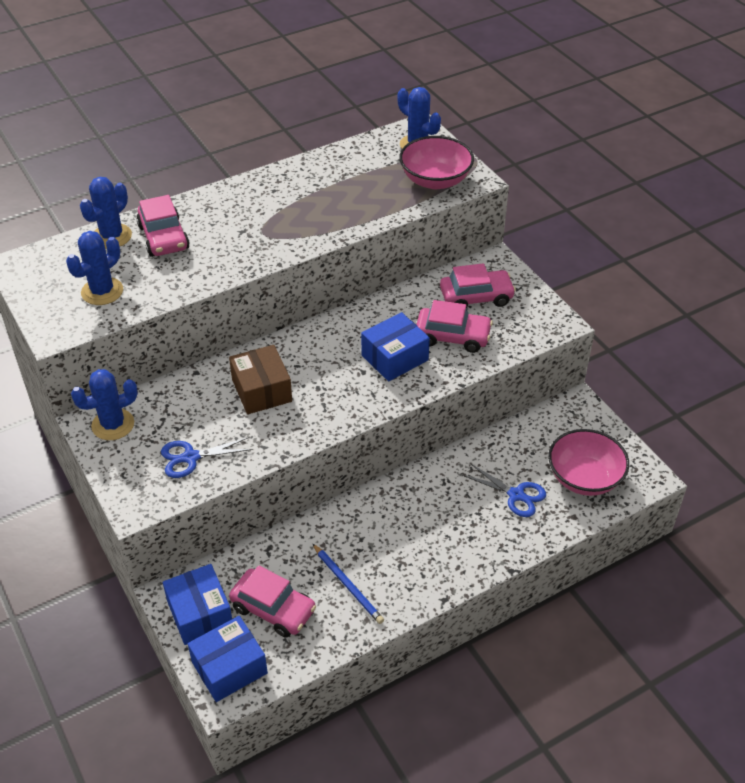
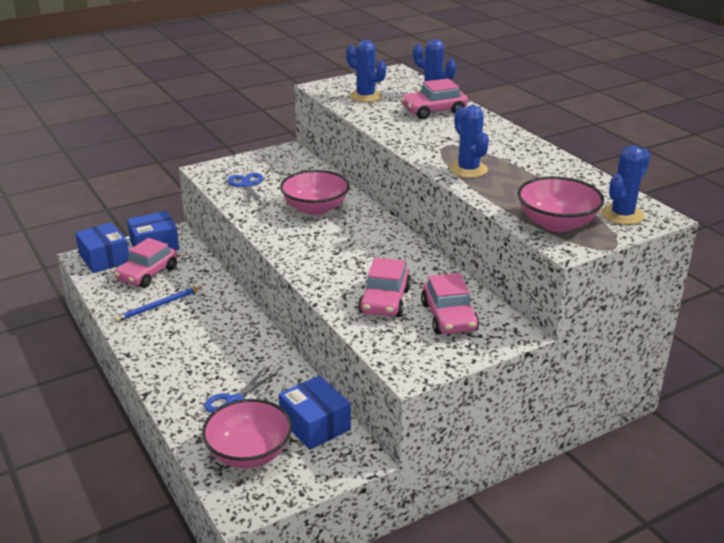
camera: 90 degrees right, 15 degrees down
(113, 425) = (285, 157): blue cactus -> blue cactus (468, 170)
(261, 390) = (315, 208): brown box -> pink bowl
(395, 358) = (353, 268): blue box -> blue box (315, 425)

